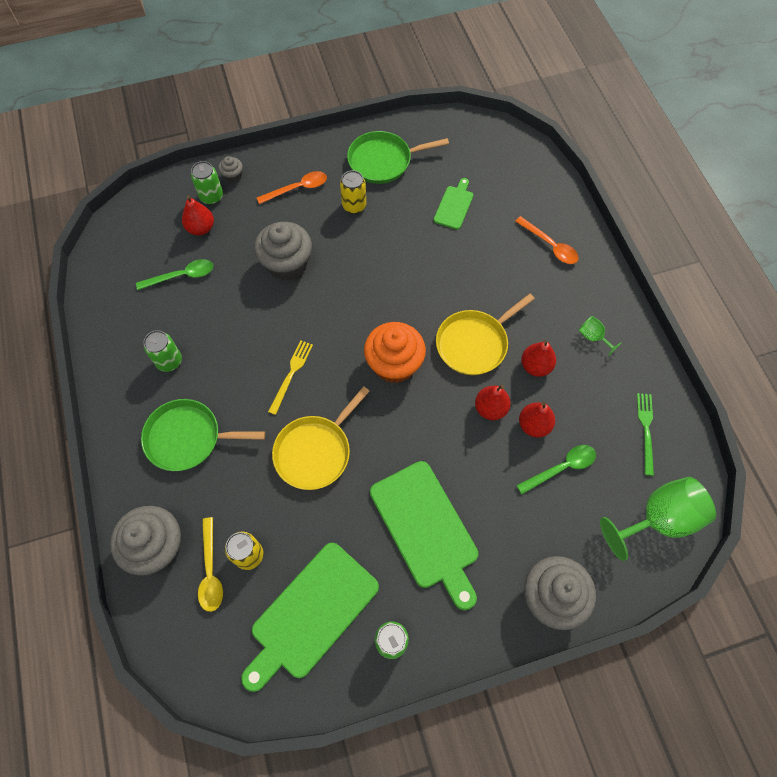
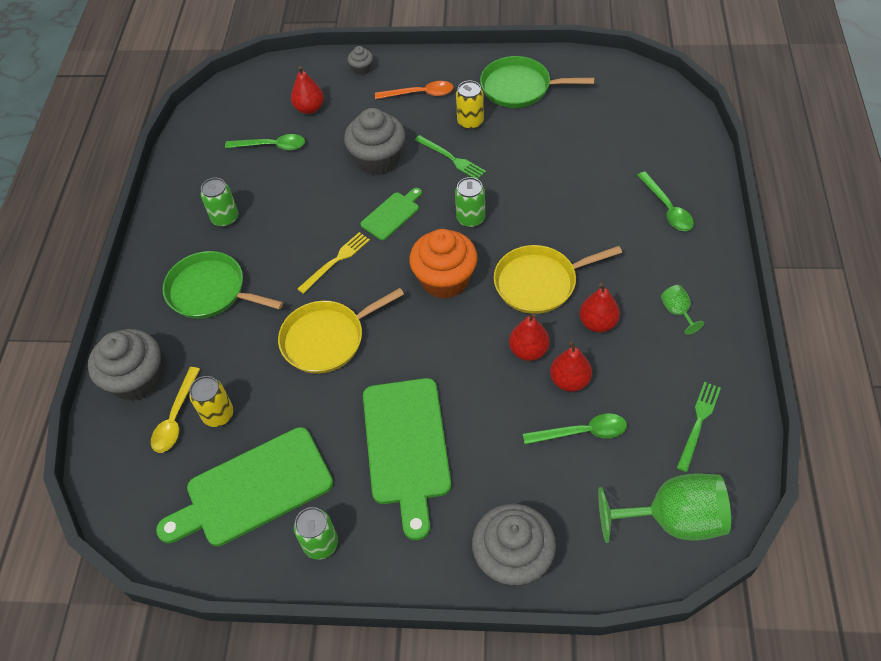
camera: 25 degrees right, 10 degrees down
(211, 197) = (332, 83): green can -> green can (470, 219)
(352, 246) = (451, 158): none -> green fork
(454, 206) = (577, 145): green cutting board -> green cutting board (392, 214)
(550, 245) = (667, 208): orange spoon -> green spoon

